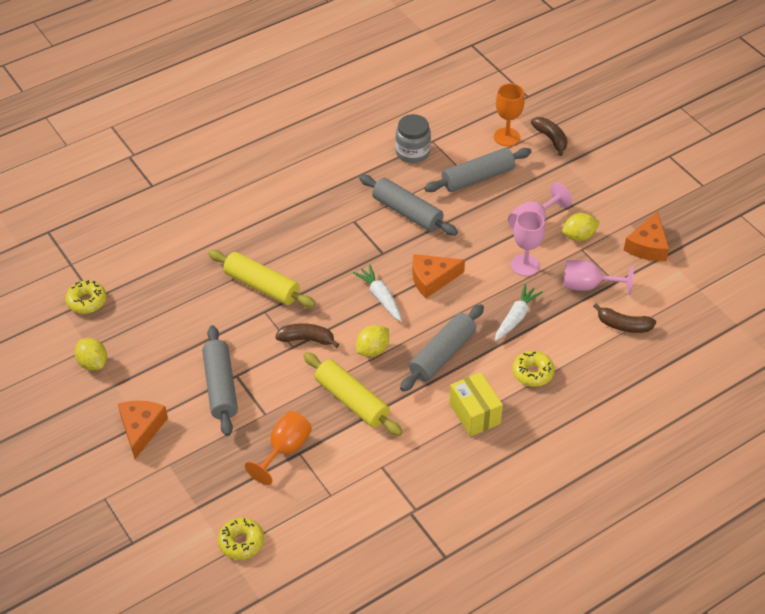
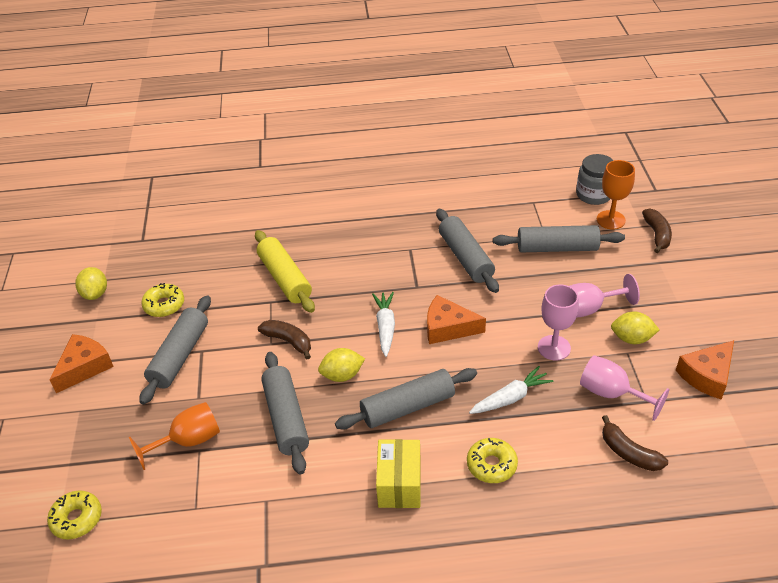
camera: 30 degrees right, 5 degrees down
(87, 301) = (134, 241): yellow donut -> yellow donut (164, 305)
(351, 401) = (286, 418): yellow rolling pin -> grey rolling pin
(412, 152) = (507, 206): grey jar -> grey jar (593, 195)

